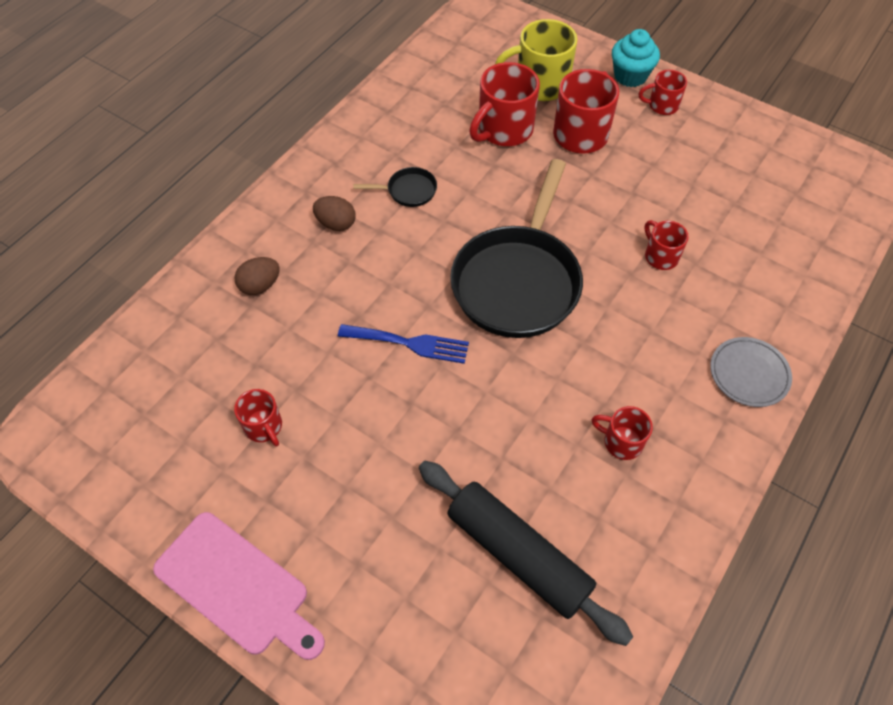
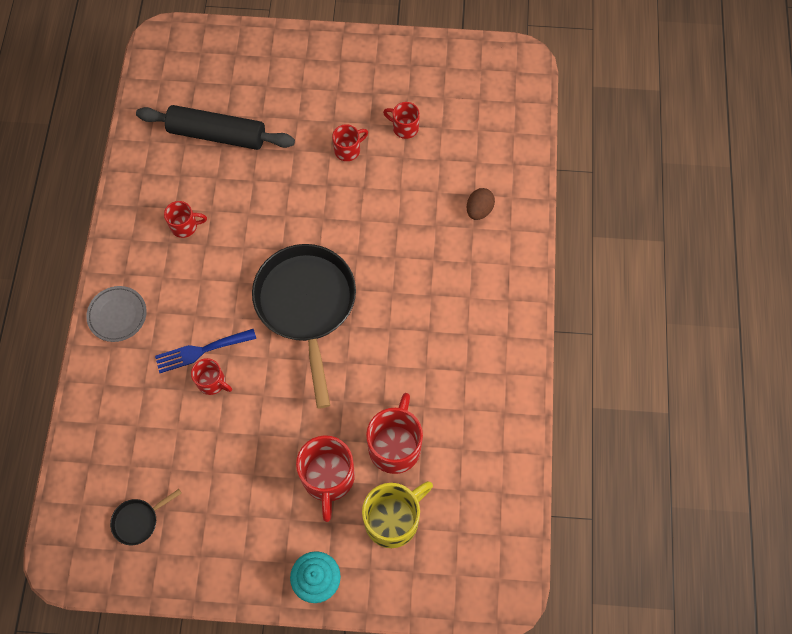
camera: 150 degrees right, 10 degrees up
(237, 586) = (356, 49): pink cutting board -> none
(336, 224) = (465, 284): brown egg -> none
(408, 191) = (432, 341): black pan -> black pan (138, 521)
(410, 343) = (352, 222): blue fork -> blue fork (201, 351)
(662, 105) = (272, 554): red mug -> red mug (348, 150)

